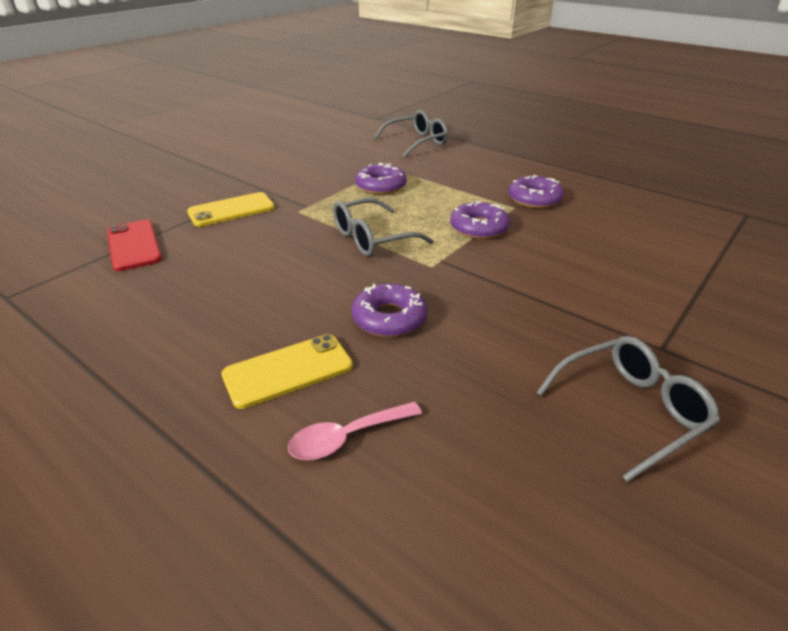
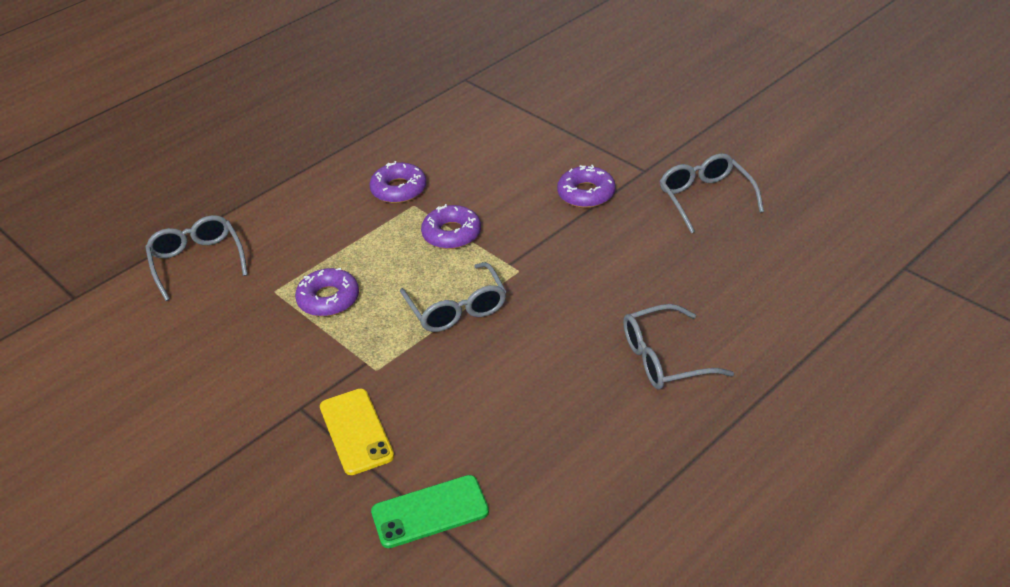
camera: 80 degrees left, 5 degrees up
(134, 245) = (430, 512): red phone -> green phone
(288, 370) = (664, 359): yellow phone -> grey glasses
(346, 437) = (734, 325): pink spoon -> none
(389, 318) = (598, 300): purple donut -> purple donut (586, 193)

